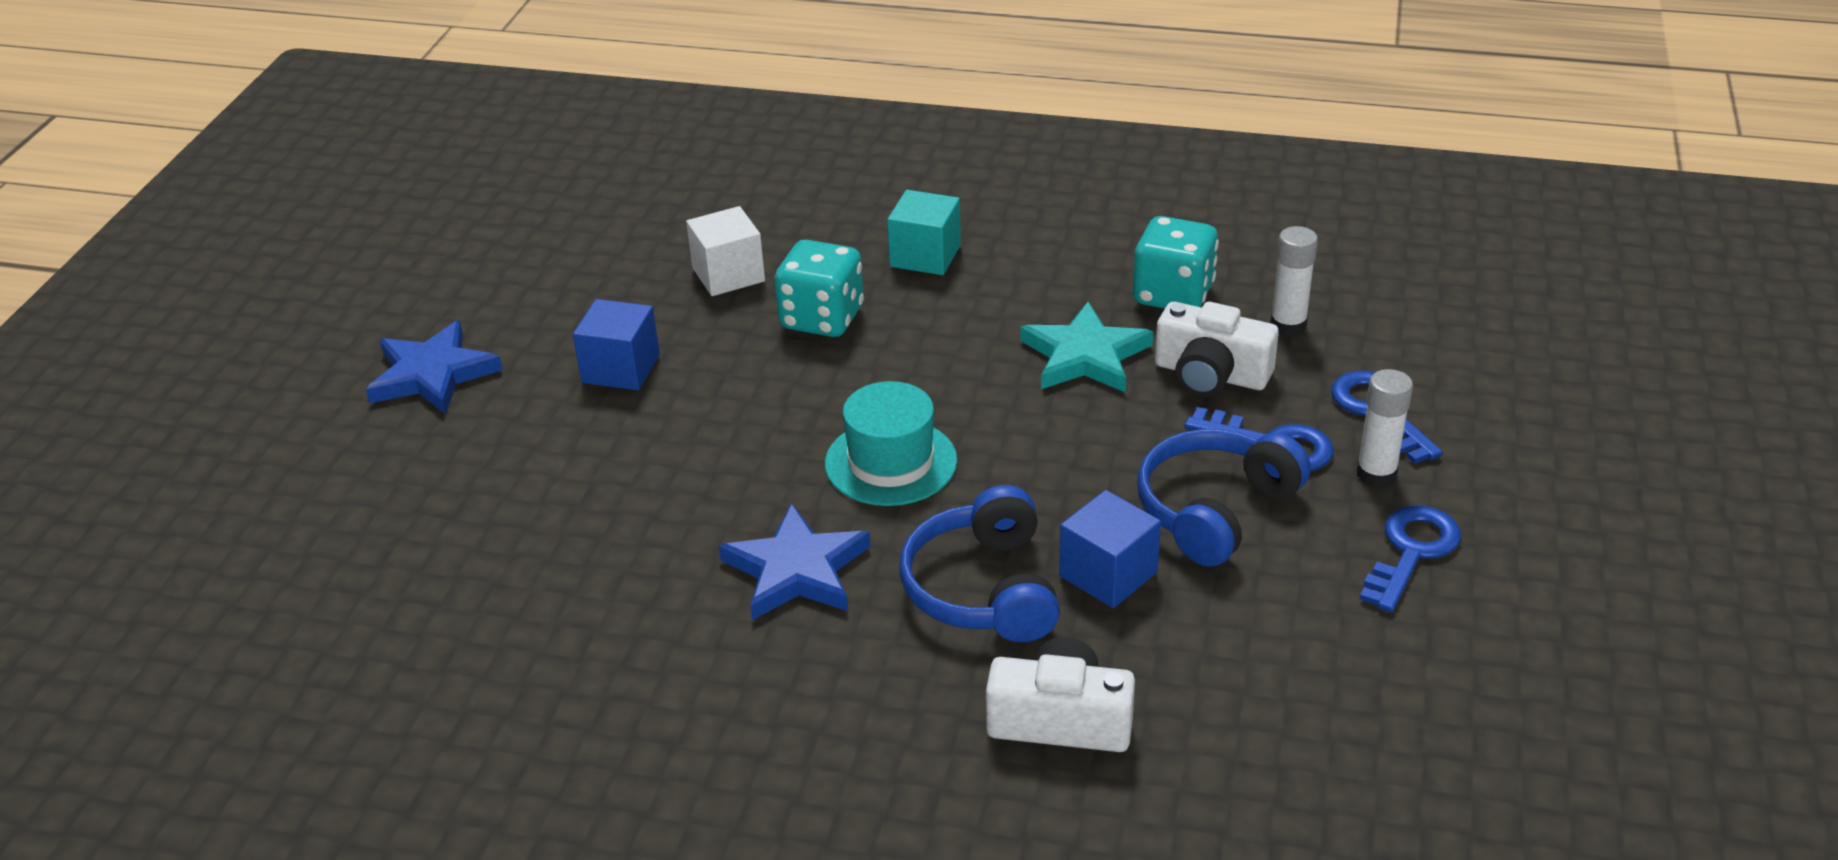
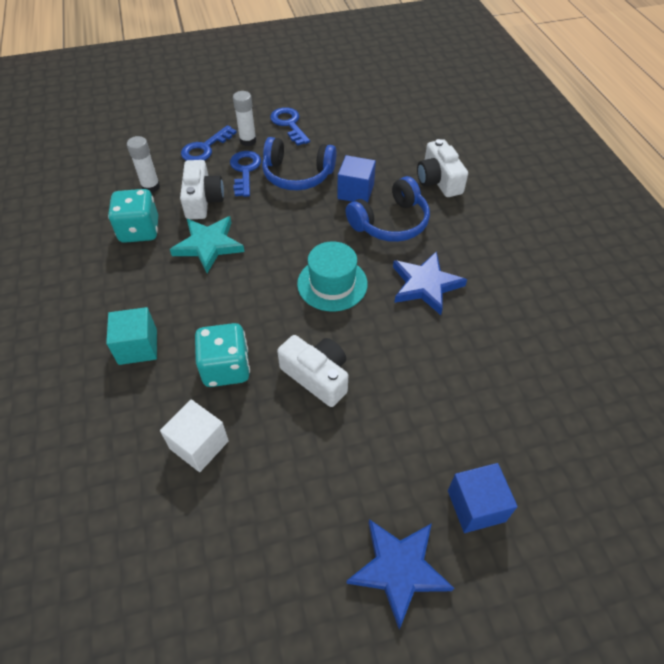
camera: 120 degrees left, 15 degrees up
(621, 369) = (328, 449): blue cube -> blue cube (476, 506)
(733, 392) = (317, 376): none -> white camera
(1411, 552) = (289, 124): blue key -> blue key turned 60 degrees clockwise

